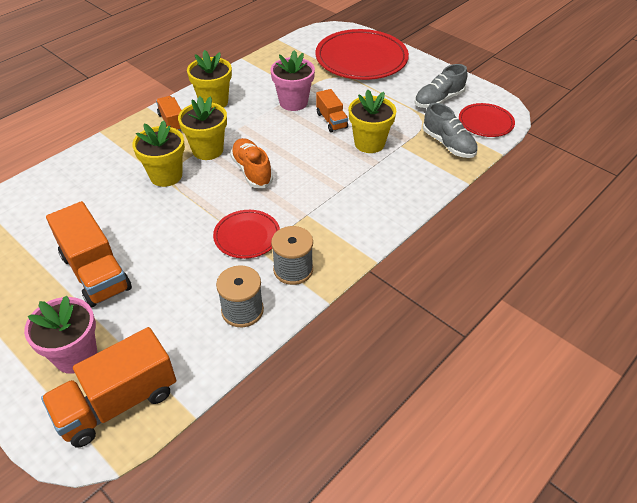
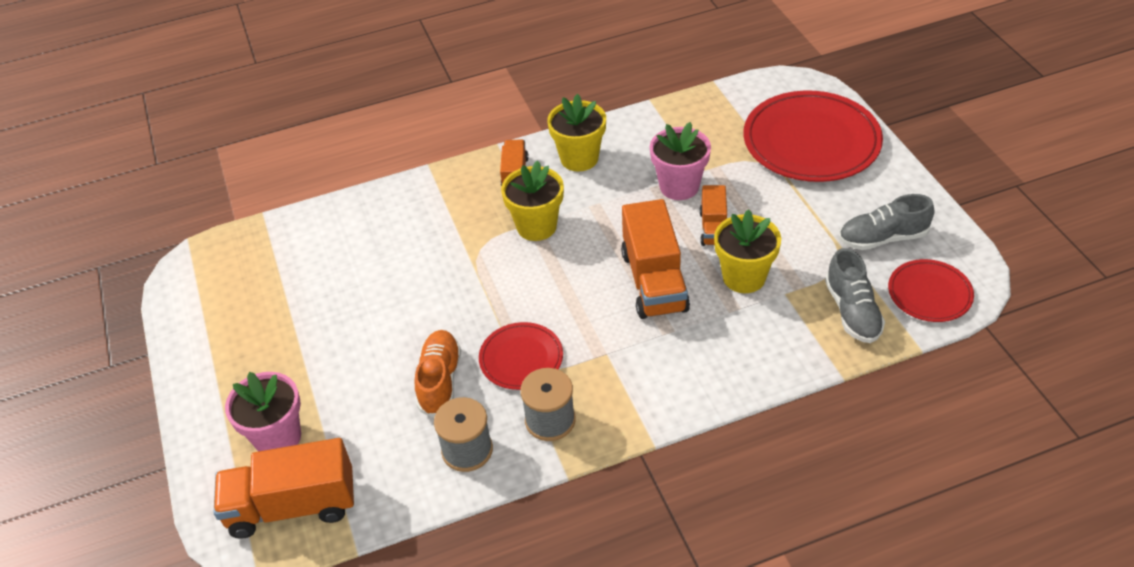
camera: 30 degrees right, 0 degrees up
(95, 272) = (340, 347): orange truck -> orange truck (654, 281)
(166, 175) = (471, 247): yellow flower pot -> none
(252, 171) = (573, 272): orange shoe -> orange shoe (440, 381)

